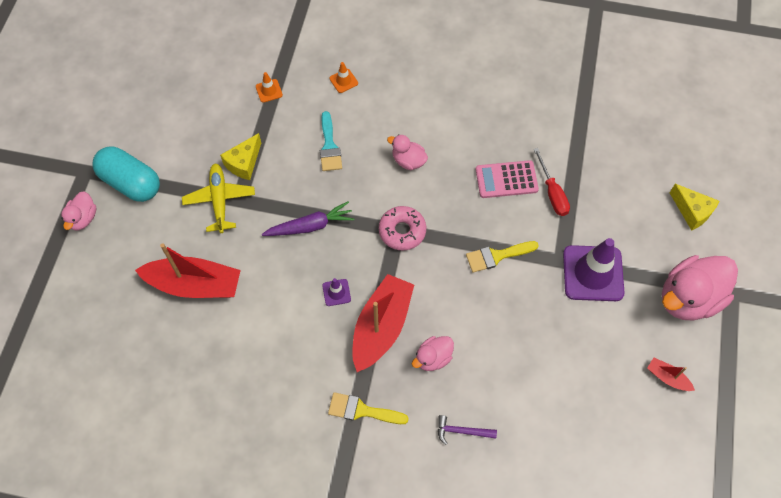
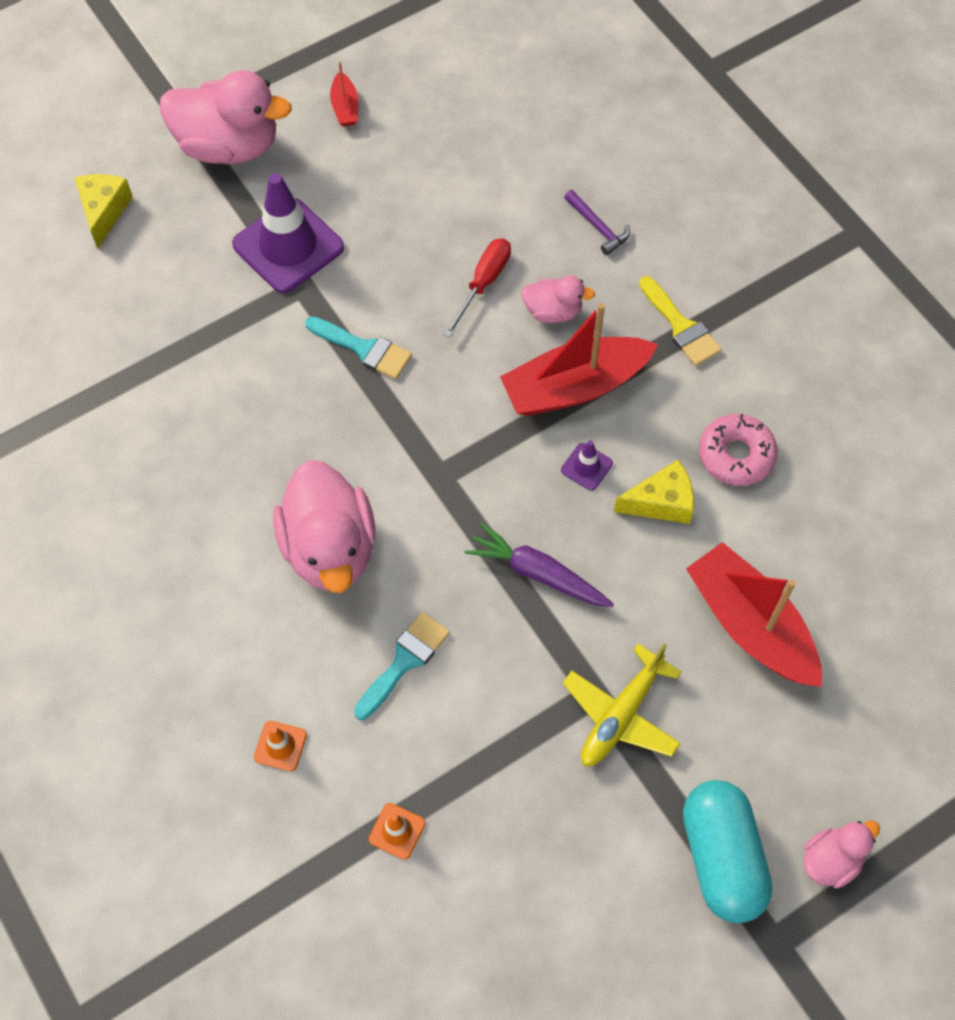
camera: 135 degrees left, 0 degrees up
(244, 163) = (539, 742): yellow cheese -> yellow cheese (661, 502)
(402, 231) = (436, 469): pink donut -> pink donut (736, 455)
(408, 161) = (330, 548): pink duck -> pink duck, size x1.96
(497, 256) = (364, 349): yellow brush -> turquoise brush
(506, 180) = (246, 419): pink calculator -> none
(552, 193) = (217, 359): red screwdriver -> red screwdriver (483, 283)

